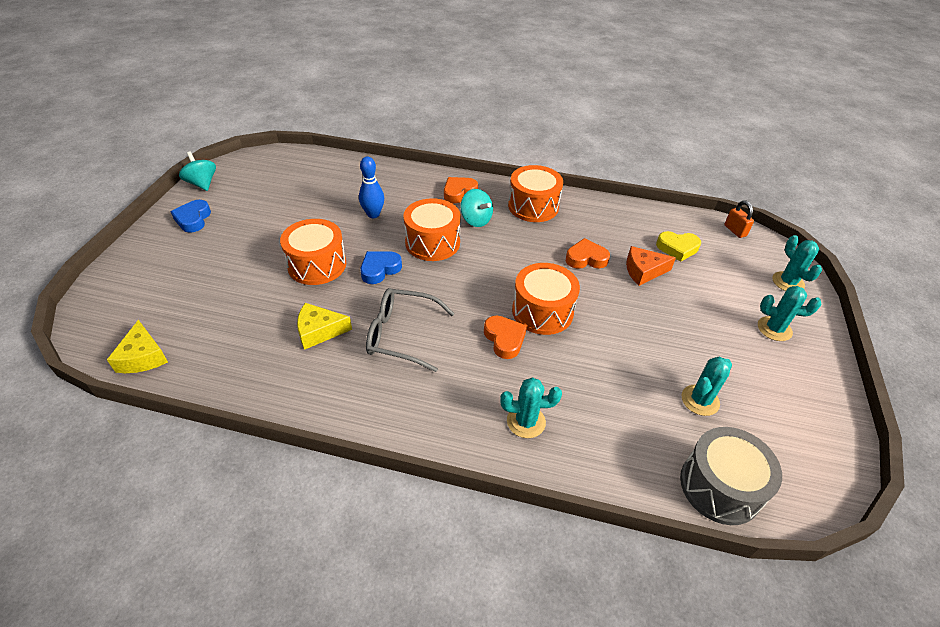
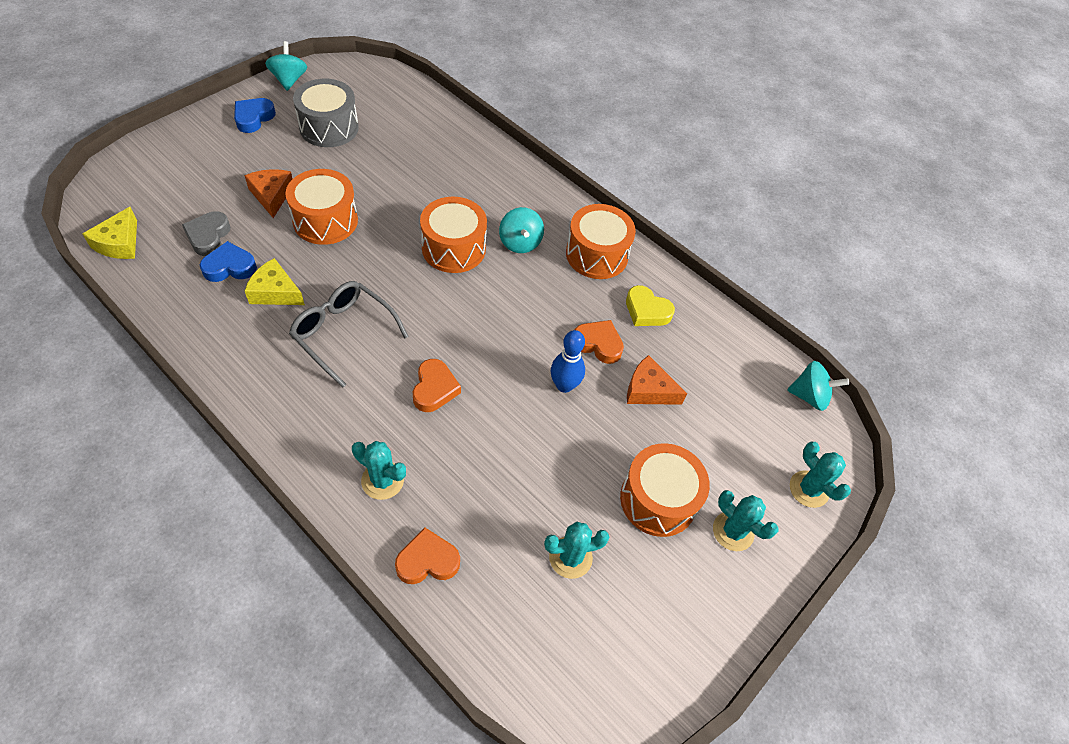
camera: 25 degrees right, 10 degrees up
(225, 317) = (208, 236): none -> grey heart
(256, 266) = (272, 195): none -> orange cheese
(373, 214) = (421, 188): blue bowling pin -> blue bowling pin (564, 385)
(380, 269) = (379, 254): blue heart -> blue heart (230, 267)
(459, 192) = (530, 201): orange heart -> orange heart (427, 561)
(542, 311) = (497, 379): orange drum -> orange drum (658, 500)
(677, 248) = (715, 383): yellow heart -> yellow heart (646, 311)
(720, 487) = (506, 648): grey drum -> grey drum (329, 127)
(735, 230) = (809, 396): orange padlock -> turquoise spinning top
(788, 282) = (808, 489): turquoise cactus -> turquoise cactus turned 45 degrees counterclockwise

